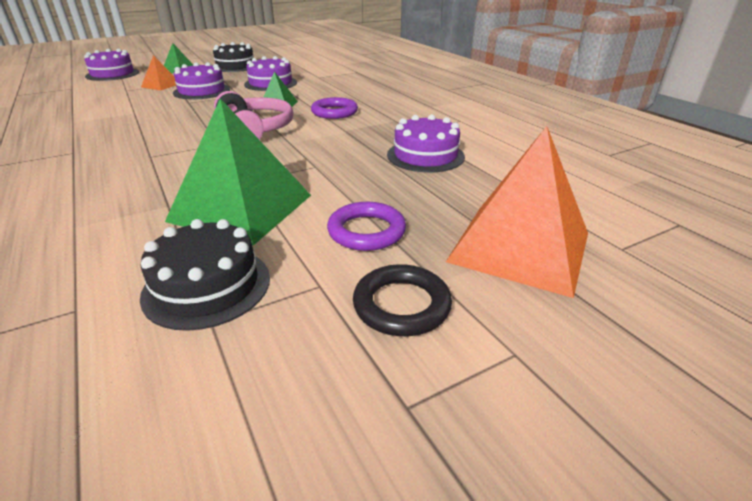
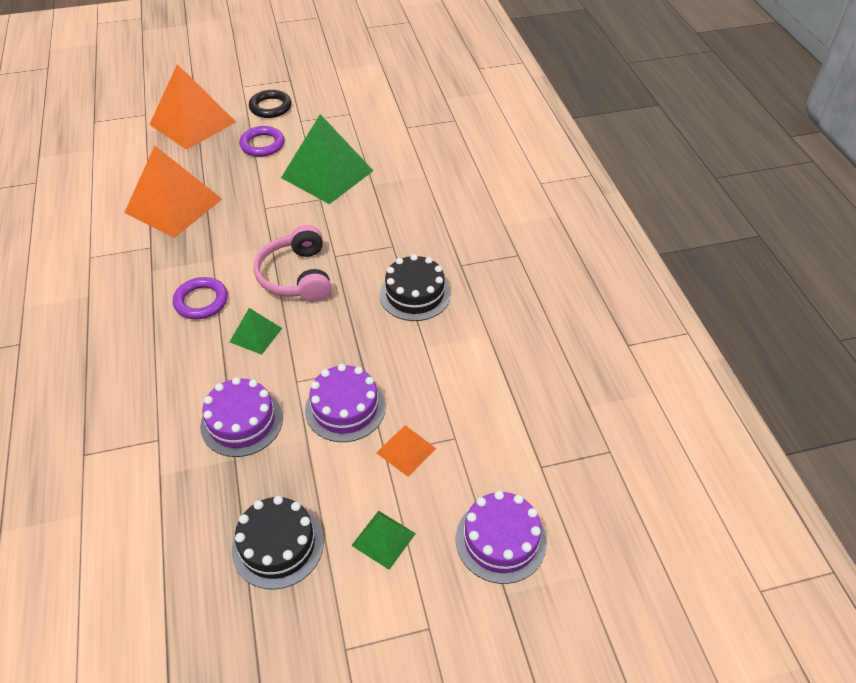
camera: 165 degrees left, 15 degrees up
(207, 286) = (350, 128): black cake -> black cake (415, 294)
(425, 155) = (173, 206): purple cake -> orange pyramid

